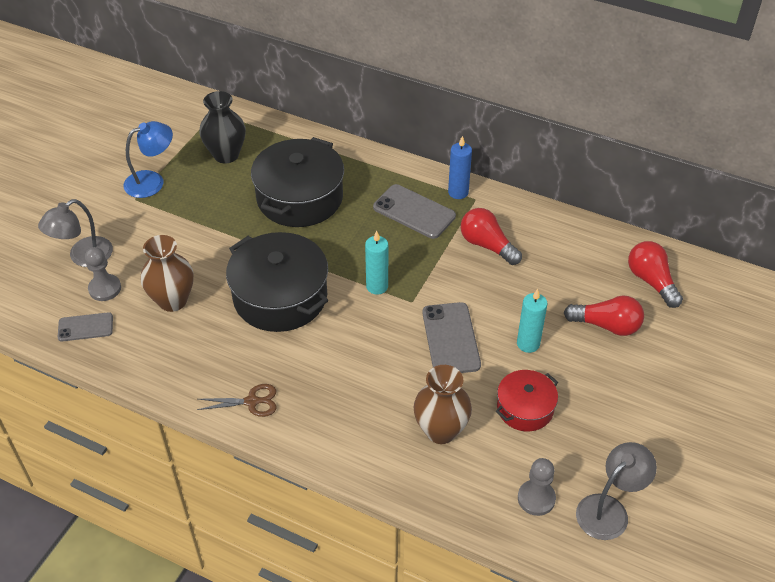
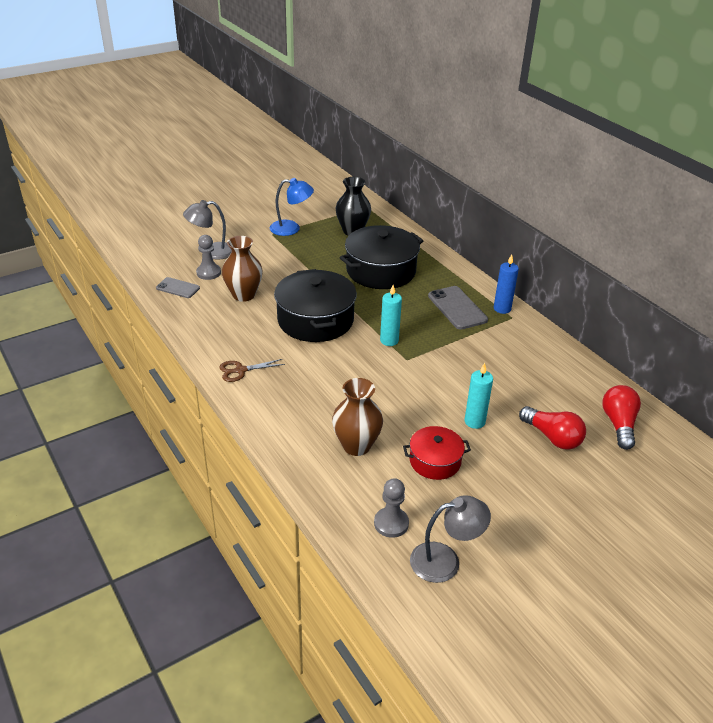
camera: 30 degrees right, 10 degrees down
(252, 402) = (240, 370): brown scissors -> brown scissors turned 135 degrees clockwise
(451, 338) = (416, 393): grey phone -> none
(487, 245) = (496, 348): red light bulb -> none

